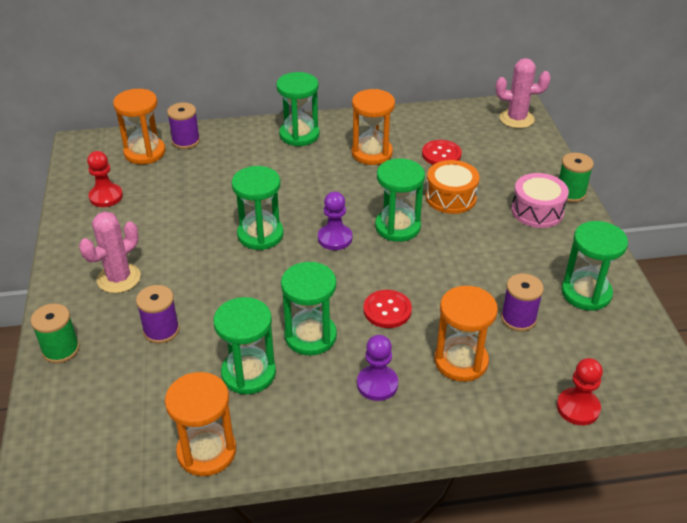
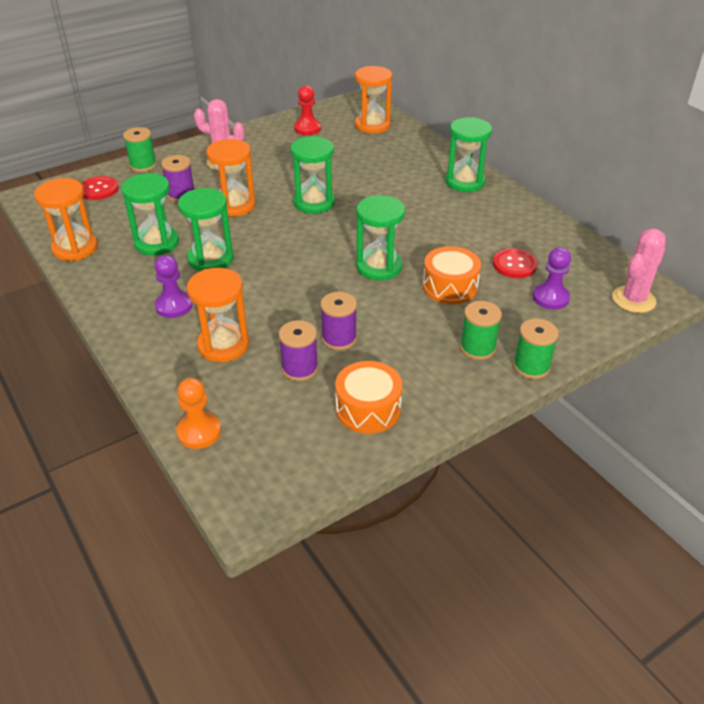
camera: 65 degrees right, 0 degrees up
(186, 141) = (403, 136): purple spool -> purple spool (339, 338)
(335, 238) = (337, 238): purple pawn -> purple pawn (550, 298)
(372, 153) = (476, 225): orange hourglass -> orange hourglass (235, 205)
(387, 310) = (264, 289): red button -> red button (99, 189)
(516, 119) = (633, 299): pink cactus -> pink cactus turned 60 degrees clockwise
(537, 211) = (477, 348): pink drum -> green spool
(578, 408) = (199, 432): red pawn -> orange pawn
(586, 293) = (368, 409): green hourglass -> orange drum

